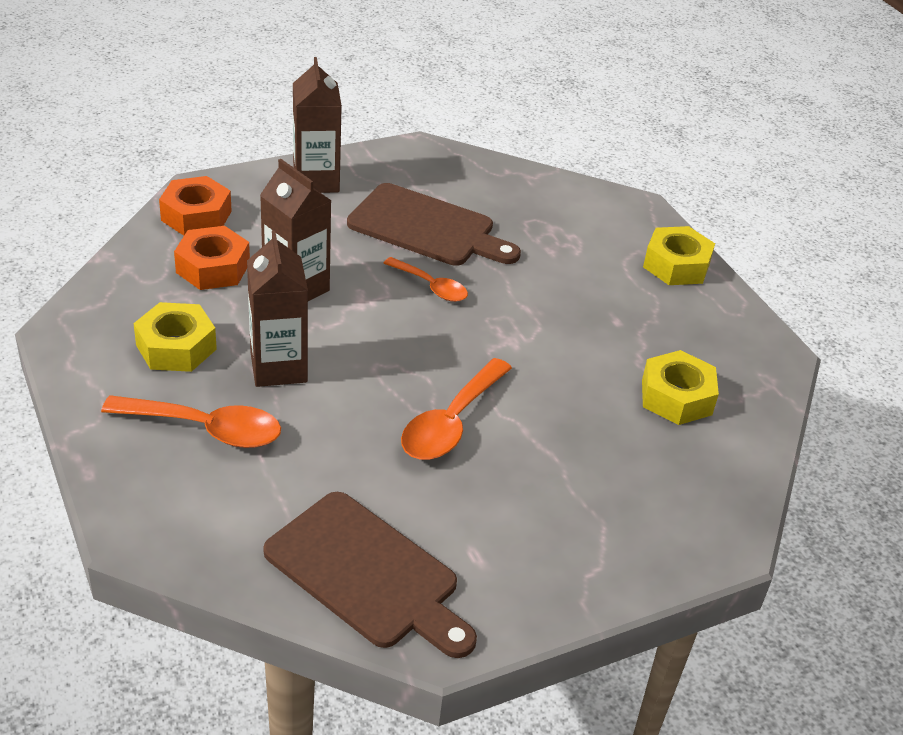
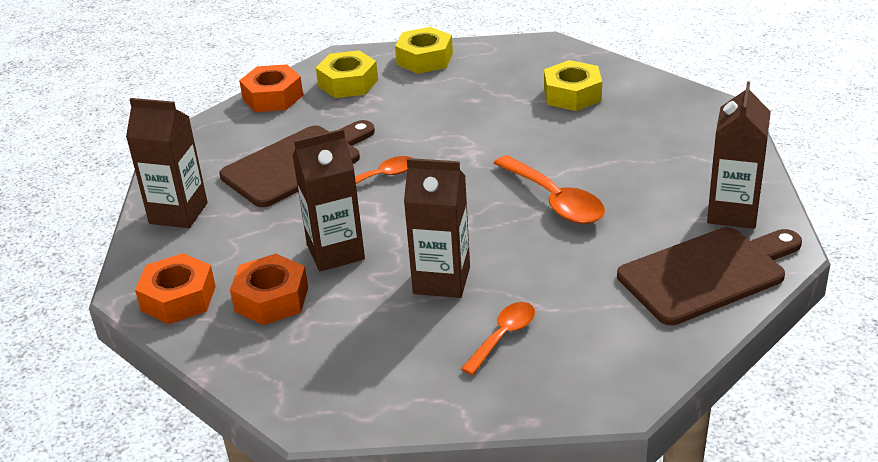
camera: 60 degrees left, 5 degrees down
(176, 347) = (379, 340): yellow nut -> yellow nut (348, 83)
(206, 429) = (503, 336): orange spoon -> orange spoon, size x0.63
(499, 582) = (733, 212): none -> brown carton
(534, 182) = (273, 97): none -> orange nut

